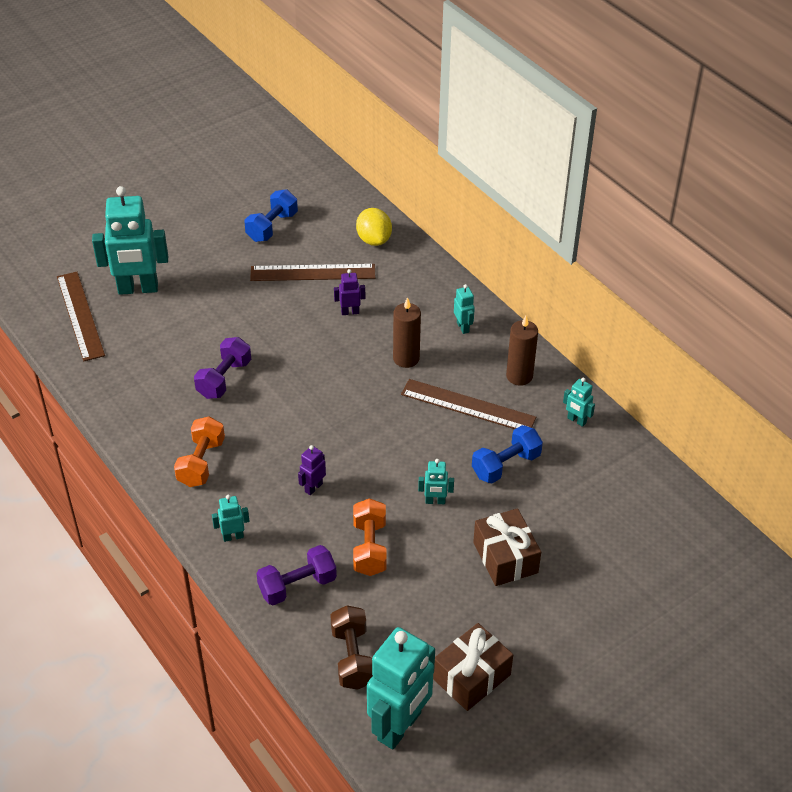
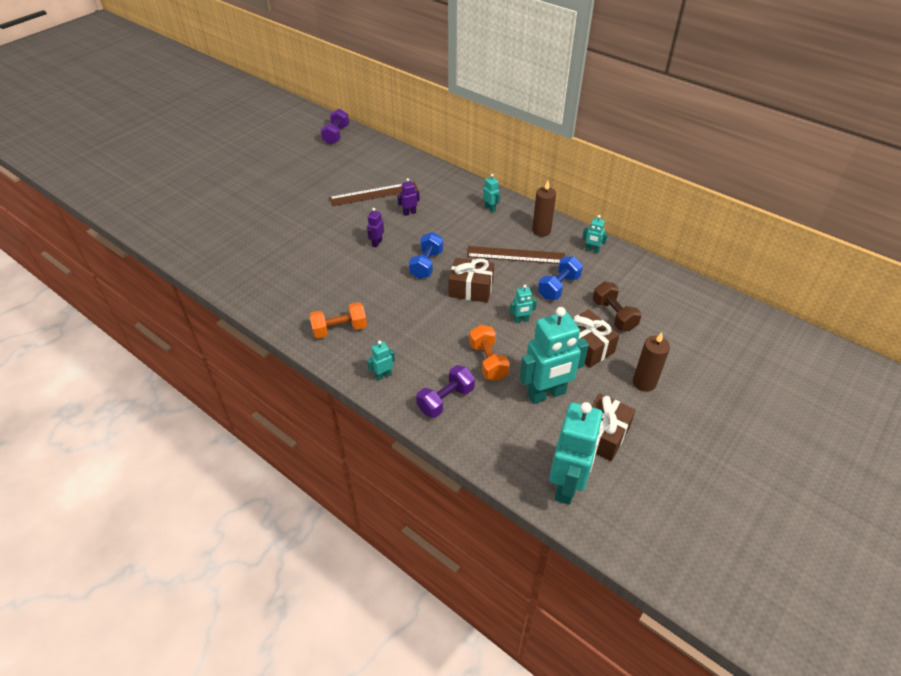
camera: 15 degrees left, 0 degrees up
(80, 315) = (213, 249): brown ruler -> none
(138, 289) = (251, 225): turquoise robot -> turquoise robot (546, 394)
(201, 462) = (339, 329): orange dumbbell -> orange dumbbell turned 75 degrees clockwise
(224, 379) = (336, 270): purple dumbbell -> purple dumbbell (336, 135)
(272, 227) = (334, 171): blue dumbbell -> blue dumbbell (426, 264)
(313, 487) = (430, 329): purple robot -> purple robot (377, 243)
(352, 657) = (509, 442): brown dumbbell -> brown dumbbell (614, 315)
(374, 240) = (407, 168): yellow lemon -> none
(388, 442) = (471, 289): none -> brown gift
(406, 358) = (460, 234): brown candle -> brown candle (644, 382)

